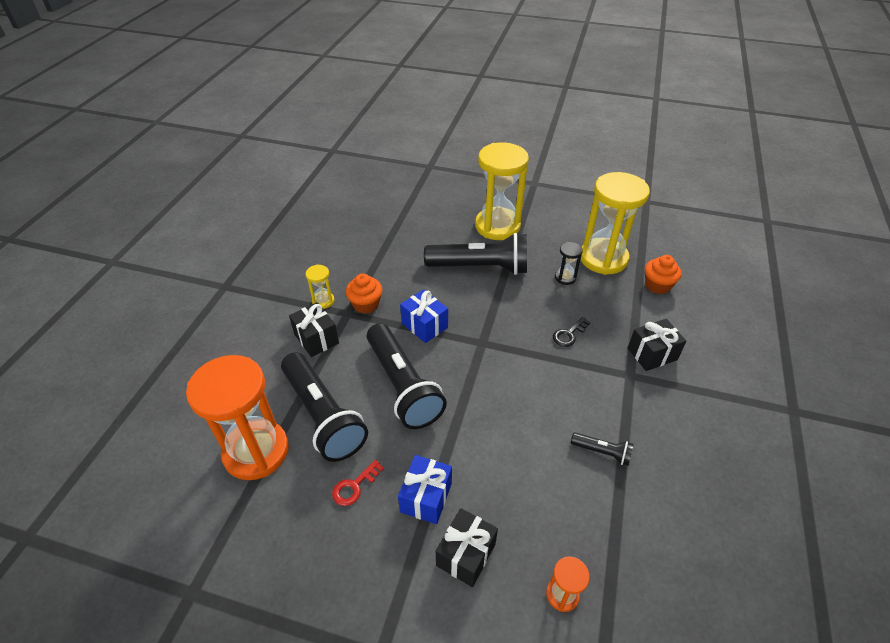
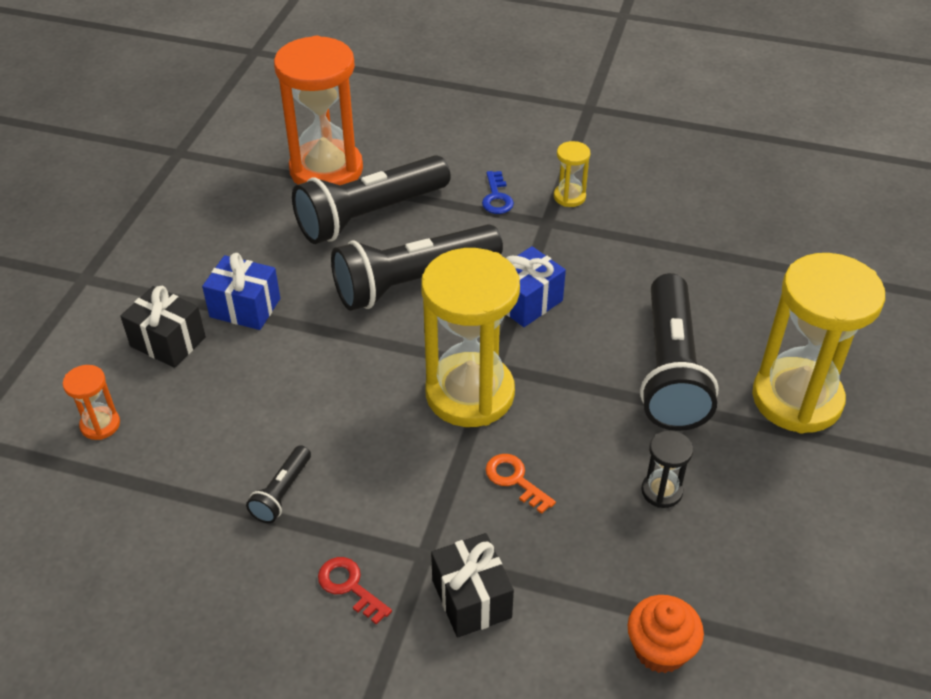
camera: 90 degrees right, 0 degrees up
(316, 339) = (496, 197): black gift -> blue key
(354, 486) = (269, 248): red key -> red key (349, 586)
(366, 304) = (566, 239): orange cupcake -> none
(569, 334) = (514, 480): black key -> orange key
(603, 258) = (731, 564): yellow hourglass -> yellow hourglass (470, 394)

